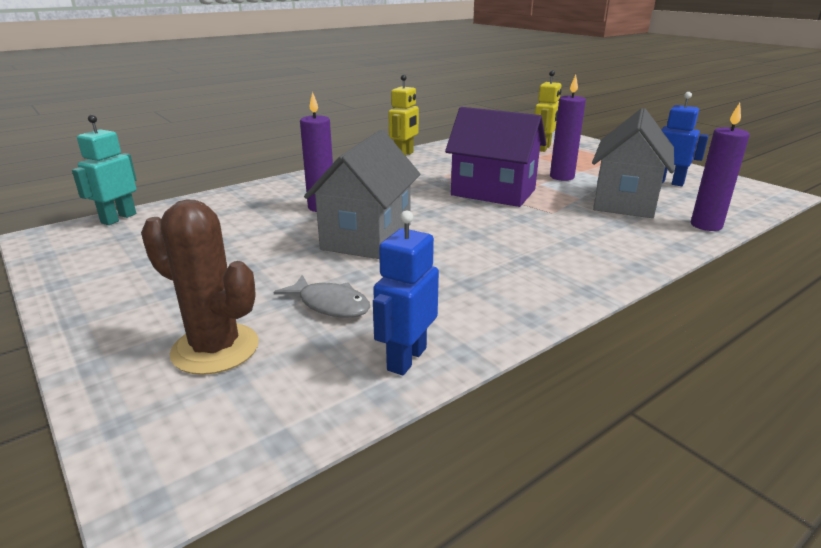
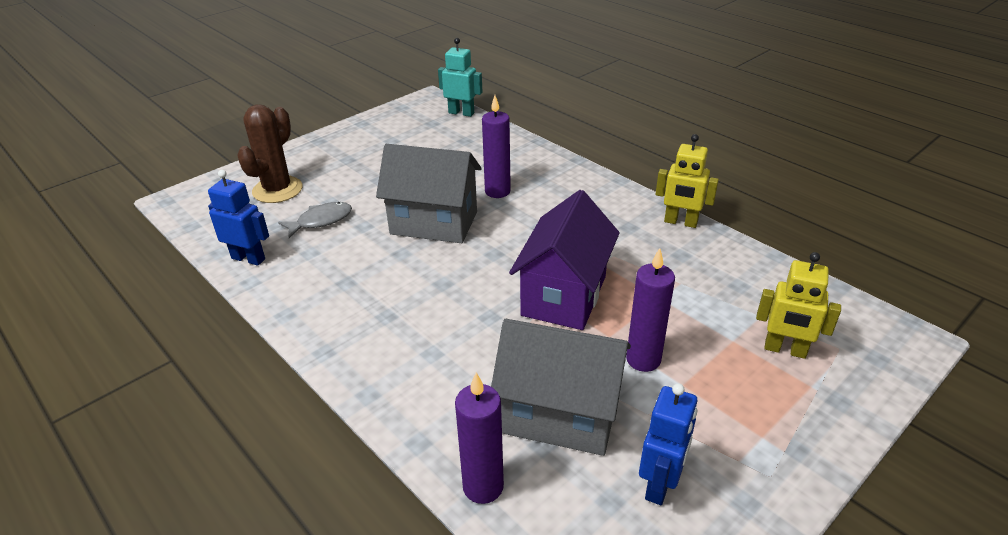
camera: 85 degrees right, 10 degrees up
(330, 304) = (321, 221): grey fish -> grey fish turned 150 degrees counterclockwise

